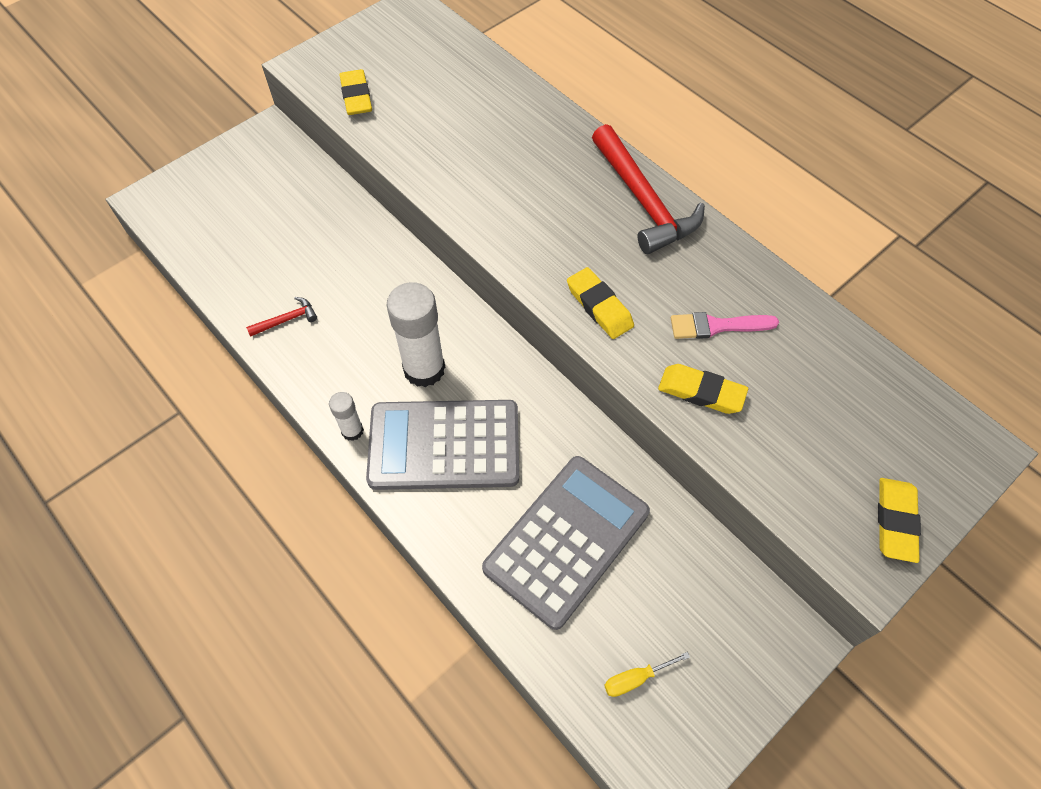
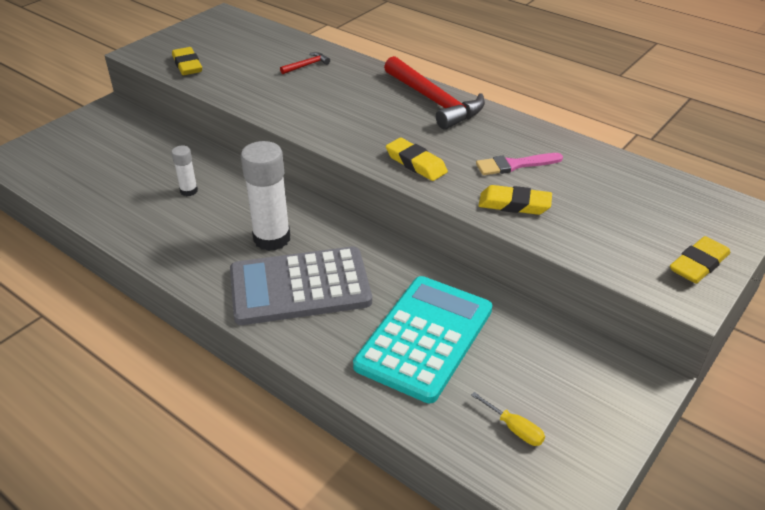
camera: 10 degrees left, 20 degrees down
(286, 320) = (142, 220): red hammer -> red hammer (307, 65)
(352, 431) = (214, 287): white glue stick -> white glue stick (189, 191)
(567, 540) = (425, 338): grey calculator -> turquoise calculator
(636, 678) = (514, 428): yellow screwdriver -> yellow screwdriver turned 105 degrees counterclockwise
(895, 521) = (698, 264): yellow eraser -> yellow eraser turned 45 degrees clockwise

